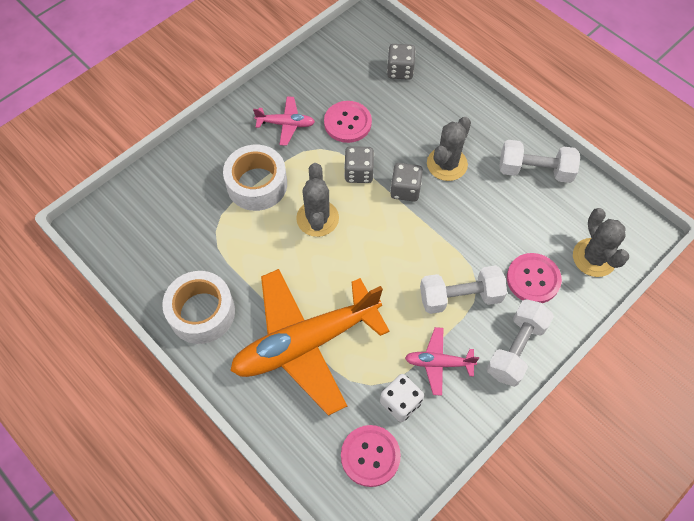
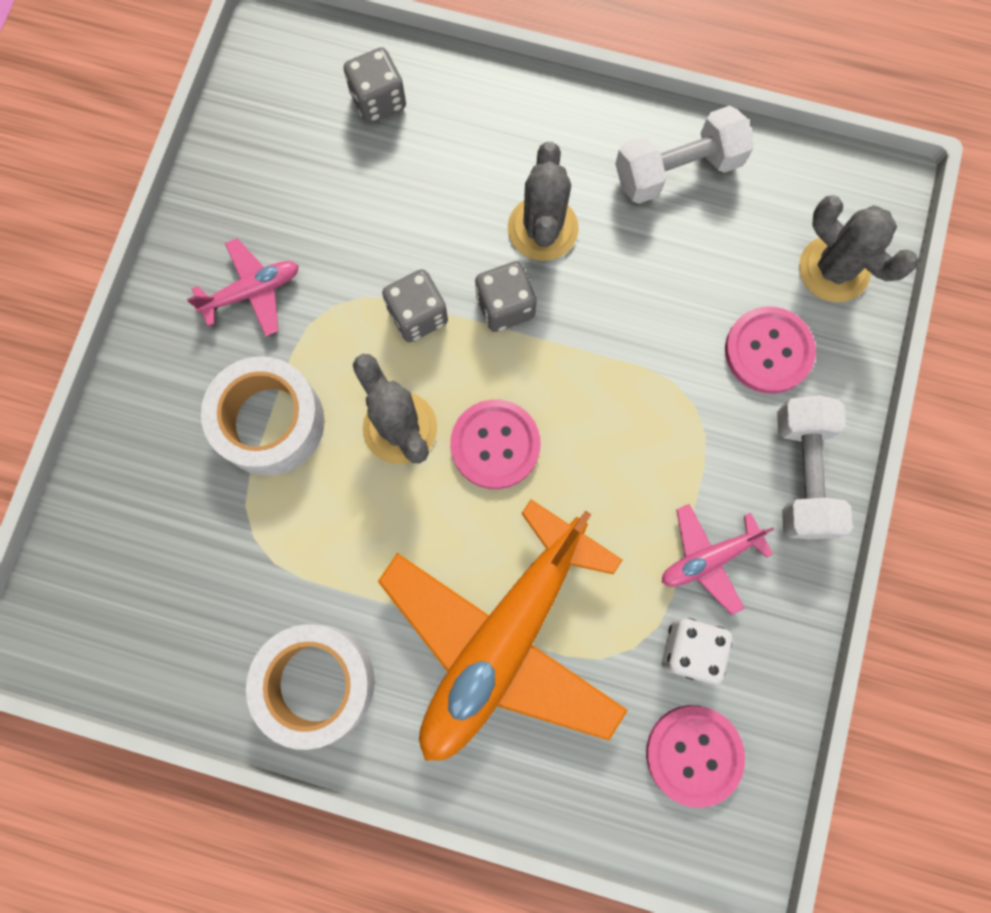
camera: 30 degrees left, 15 degrees up
(347, 123) = (349, 237): pink button -> pink button (495, 445)
(460, 297) = (682, 438): white dumbbell -> none

